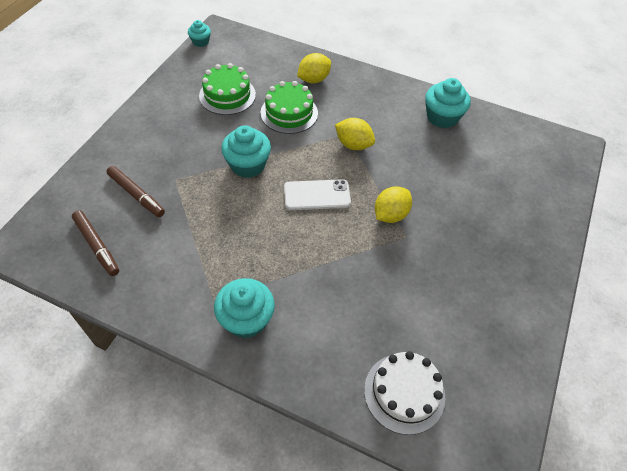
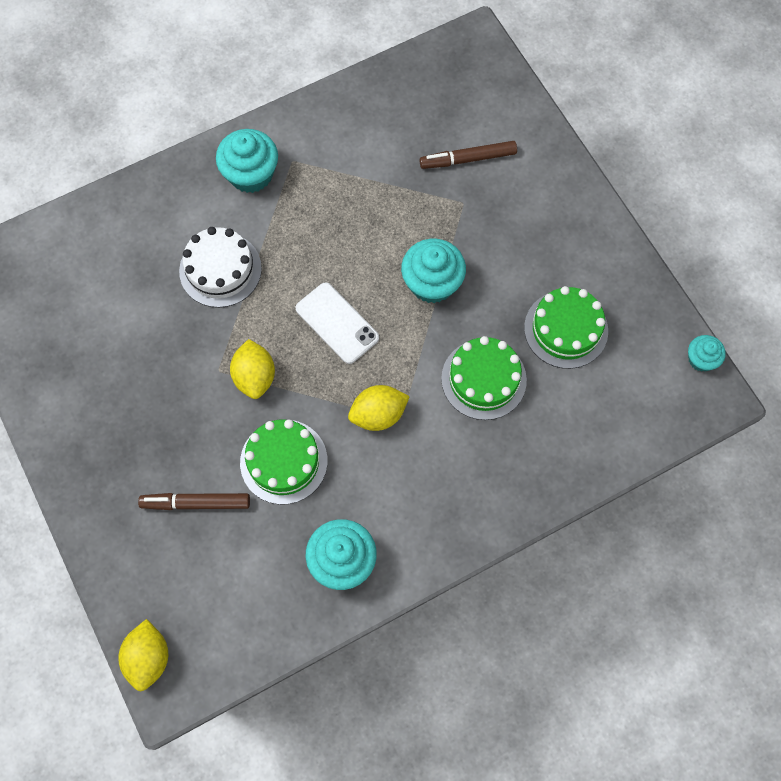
camera: 130 degrees right, 15 degrees up
(97, 246) = (426, 99): brown marker -> brown marker (196, 503)
(313, 79) = (525, 451): yellow lemon -> yellow lemon (148, 658)
(317, 195) = (337, 323): white phone -> white phone turned 75 degrees counterclockwise
(404, 393) = (85, 247): white cake -> white cake (220, 269)
(422, 170) = (283, 461): none -> green cake

